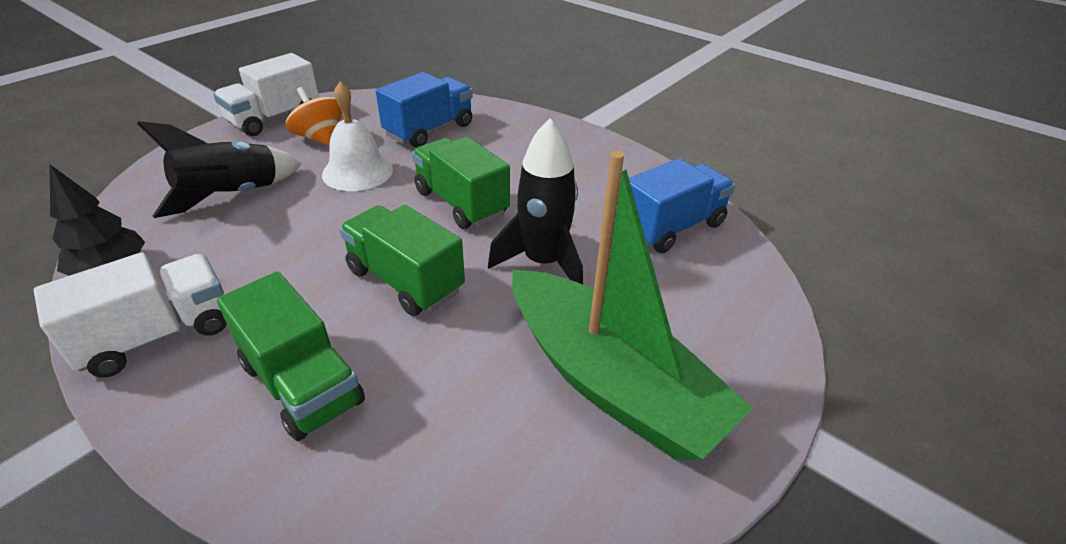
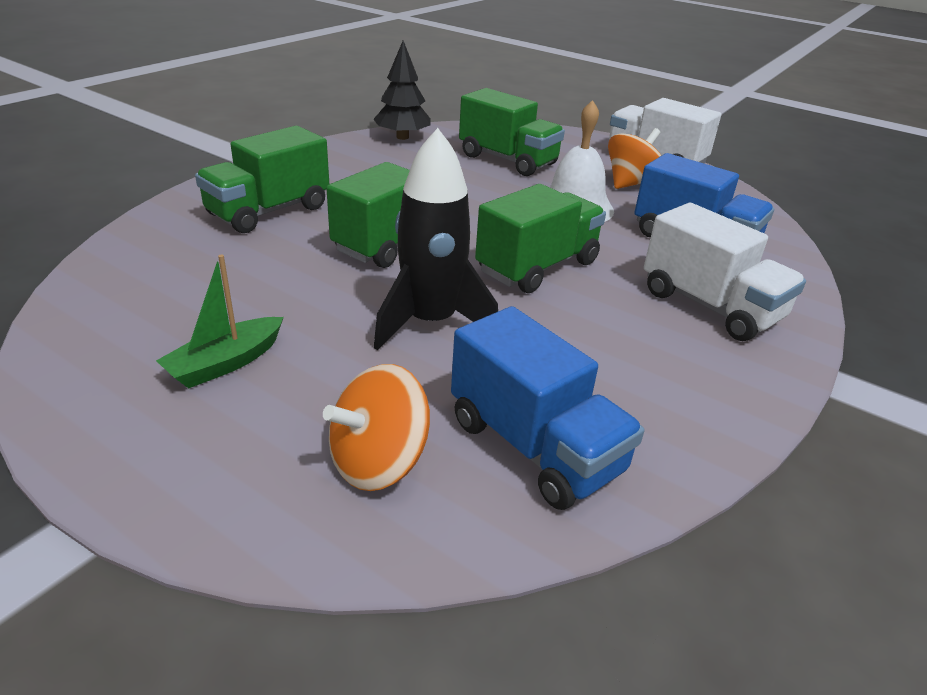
camera: 85 degrees right, 5 degrees down
(158, 335) = (330, 160): white truck -> white truck (710, 306)
(232, 196) = (508, 160): black rocket -> green truck
(611, 381) = (225, 363): green boat -> green boat, size x0.42
(702, 290) = (378, 462): none -> orange spinning top

